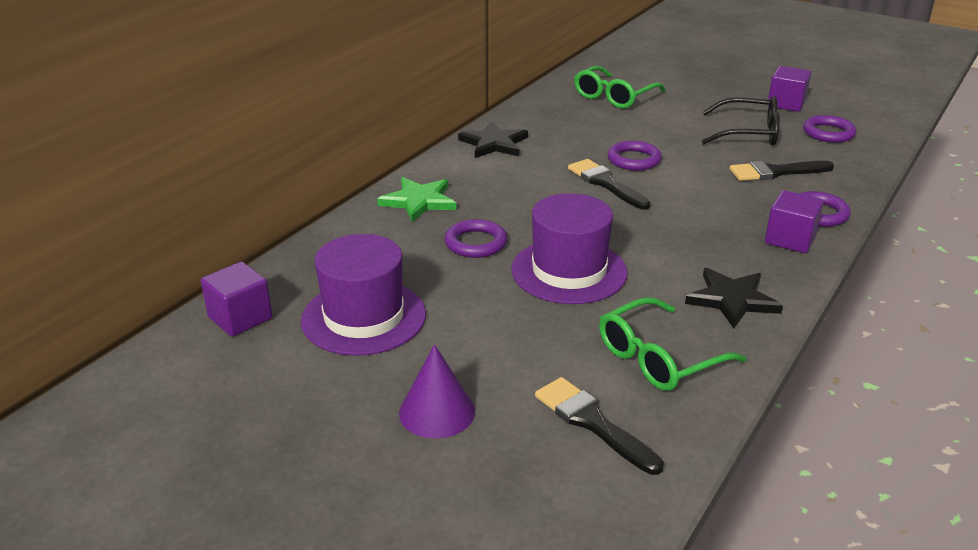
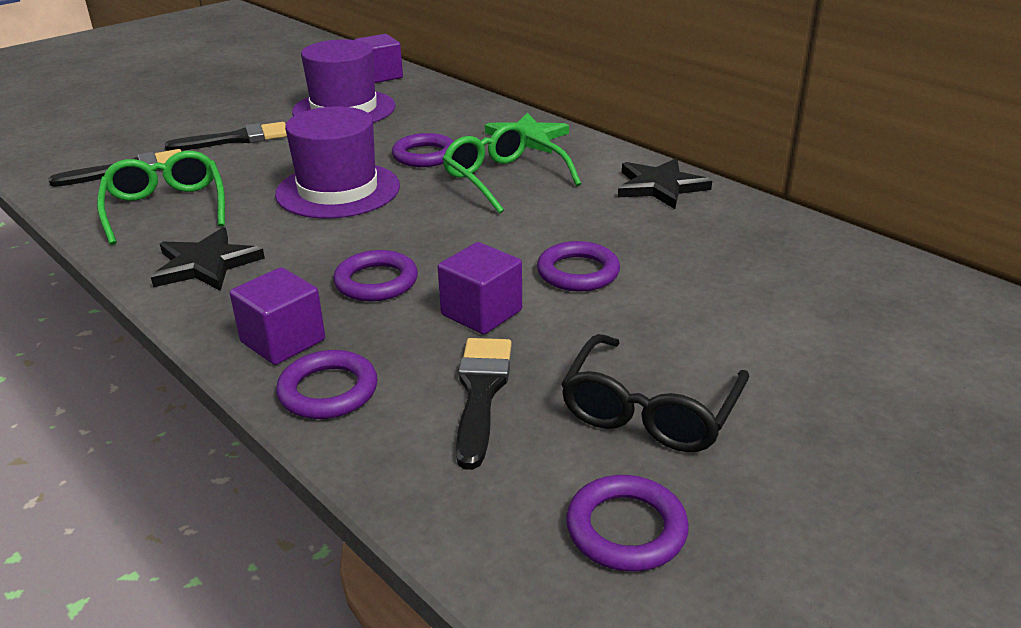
camera: 105 degrees right, 0 degrees up
(437, 412) = (206, 124): purple cone -> none
(606, 183) = (515, 240): black brush -> black brush (236, 139)
(613, 97) = (834, 300): green glasses -> green glasses (503, 178)
(697, 222) = (376, 282): none -> purple ring
(786, 104) = (805, 520): purple cube -> purple cube (481, 313)

